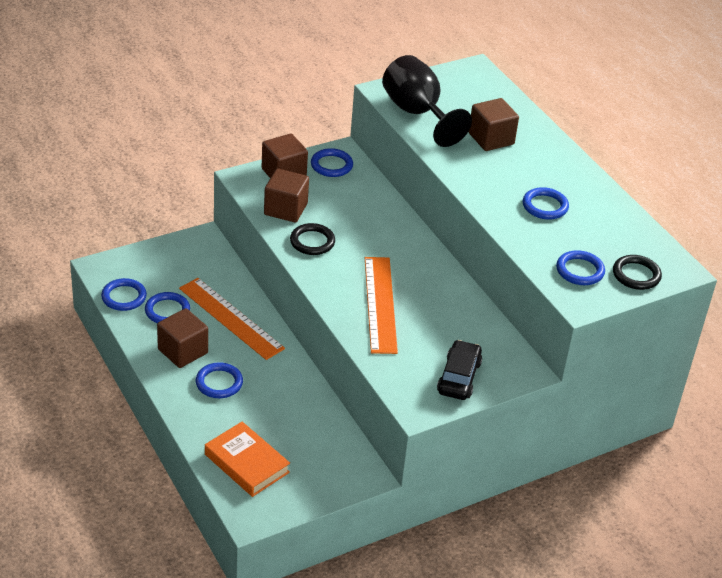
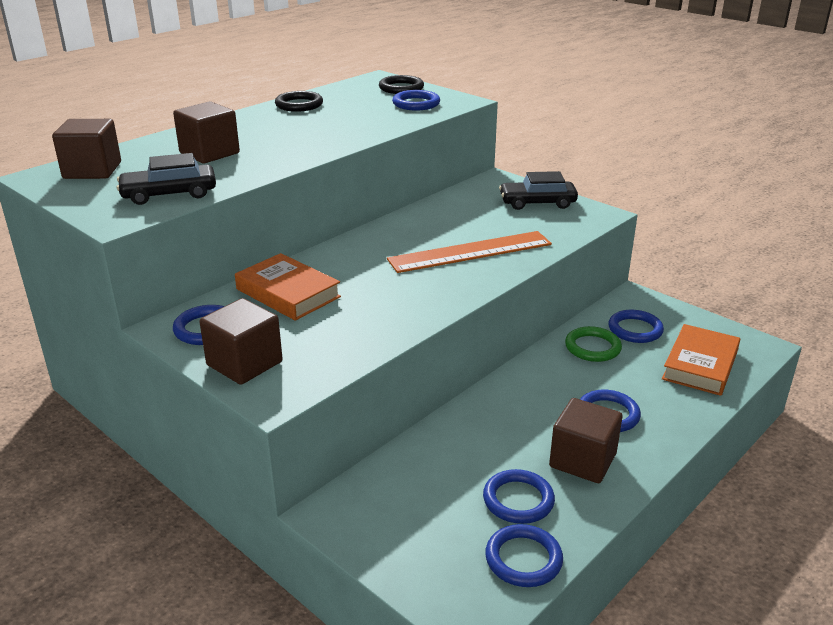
camera: 105 degrees left, 10 degrees down
(230, 318) = (488, 436): orange ruler -> none
(285, 209) = (333, 344): brown cube -> brown cube (92, 170)
(303, 411) = (592, 347): none -> green ring
(312, 242) = (391, 311): black ring -> black ring (299, 105)
(360, 204) = (288, 293): none -> orange book
(417, 113) = (169, 194): black goblet -> black car
(545, 206) = (325, 122): blue ring -> blue ring (635, 329)

